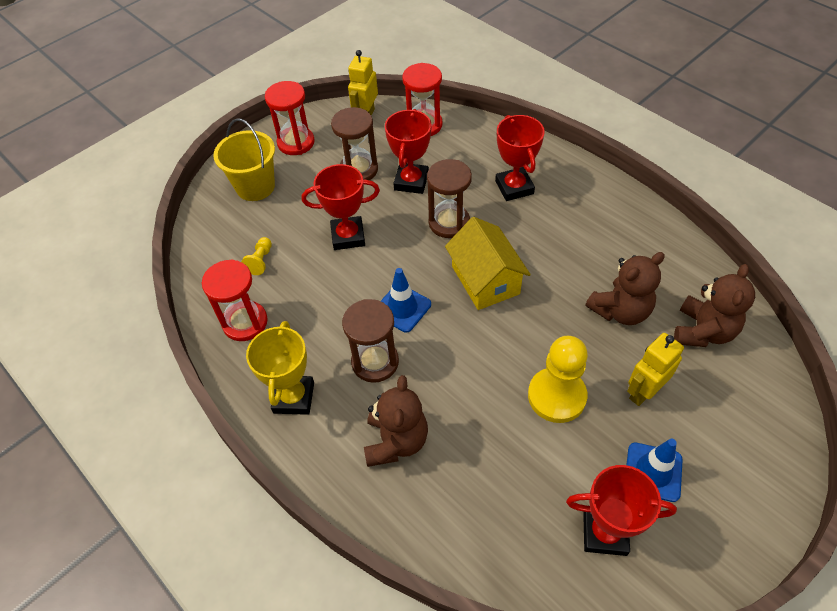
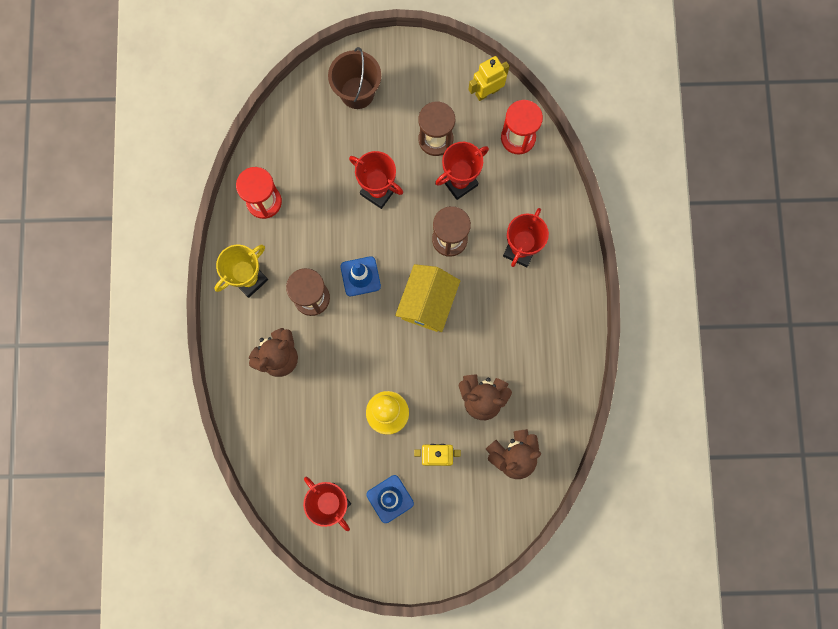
camera: 40 degrees right, 25 degrees up
(255, 187) = (357, 93): yellow bucket -> brown bucket
(260, 261) = (310, 162): yellow pawn -> none
(296, 142) = (417, 74): red hourglass -> none

